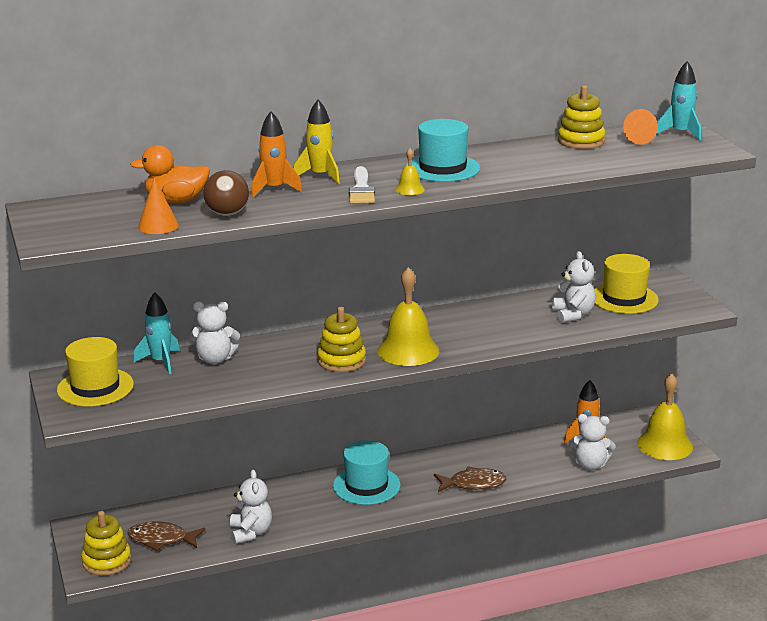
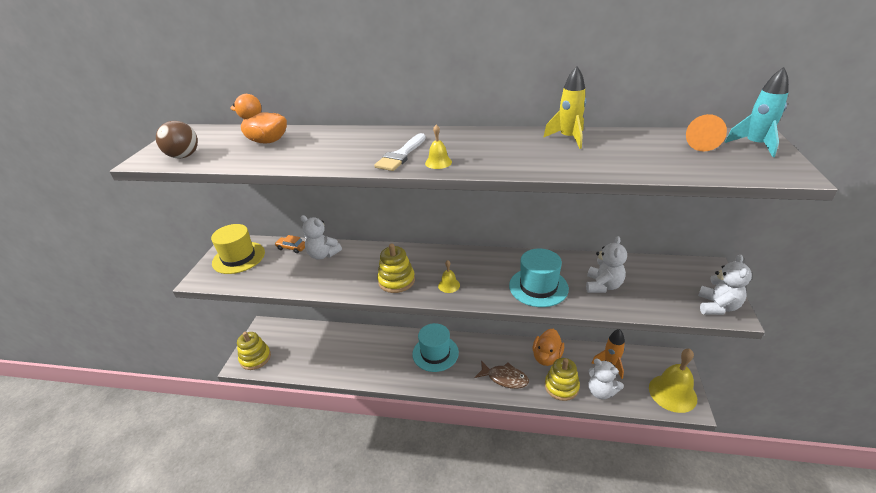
camera: 30 degrees right, 10 degrees up
(158, 226) = (224, 160): orange cone -> none
(161, 362) = (292, 248): turquoise rocket -> orange car
(161, 539) = (294, 352): brown fish -> none
(227, 214) = (280, 159): brown ball -> brown ball (184, 156)
(251, 532) = (343, 367): white teddy bear -> white teddy bear (717, 306)
(274, 189) = (341, 143): orange rocket -> none
(320, 176) = (388, 136): yellow rocket -> yellow rocket (568, 138)
(408, 350) = (449, 285): yellow bell -> yellow bell, size x0.45
(442, 168) = (489, 146): turquoise hat -> turquoise hat (538, 287)
(509, 452) = (546, 357): none -> orange duck
(581, 141) = (641, 138): yellow stacking toy -> yellow stacking toy (561, 386)
(624, 298) = (659, 280): yellow hat -> none

